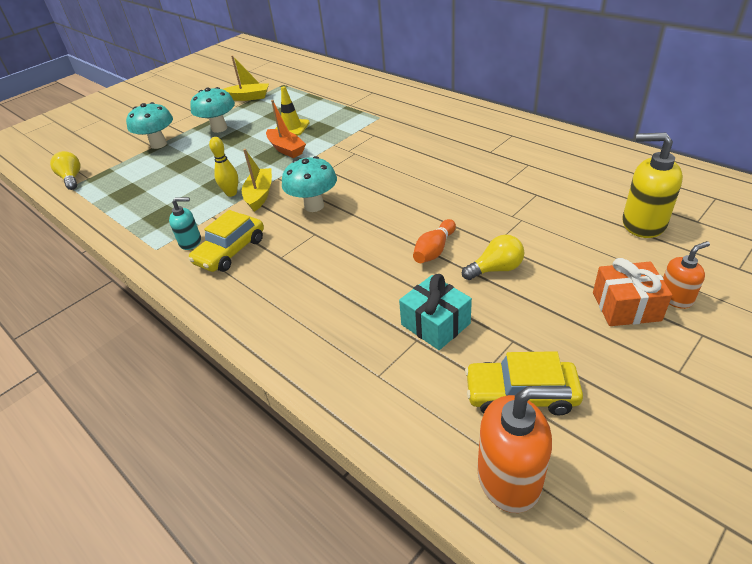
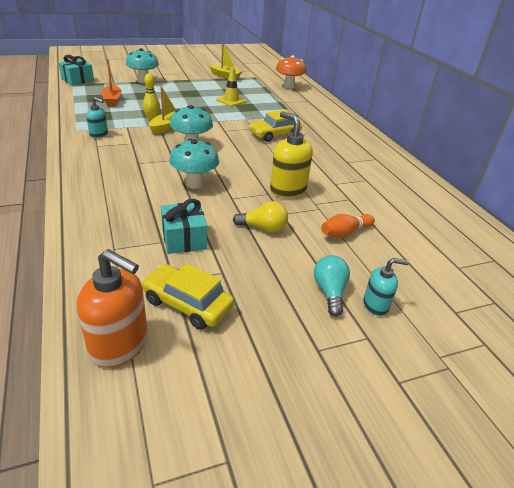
camera: 20 degrees right, 5 degrees down
(72, 179) = (78, 80): yellow light bulb -> turquoise gift
(219, 128) = (187, 86): turquoise mushroom -> turquoise mushroom (194, 184)
(230, 251) = (114, 148): yellow car -> yellow car (275, 135)
(286, 149) = (213, 110): orange boat -> orange boat (112, 100)
(333, 82) = (289, 86): none -> orange mushroom
(434, 250) = (236, 200): orange bowling pin -> orange bowling pin (345, 233)
(626, 306) = (329, 292): orange gift -> turquoise light bulb
(643, 224) = (409, 250): yellow soap dispenser -> yellow soap dispenser (287, 190)
(675, 298) = (376, 305): orange soap dispenser -> turquoise soap dispenser

